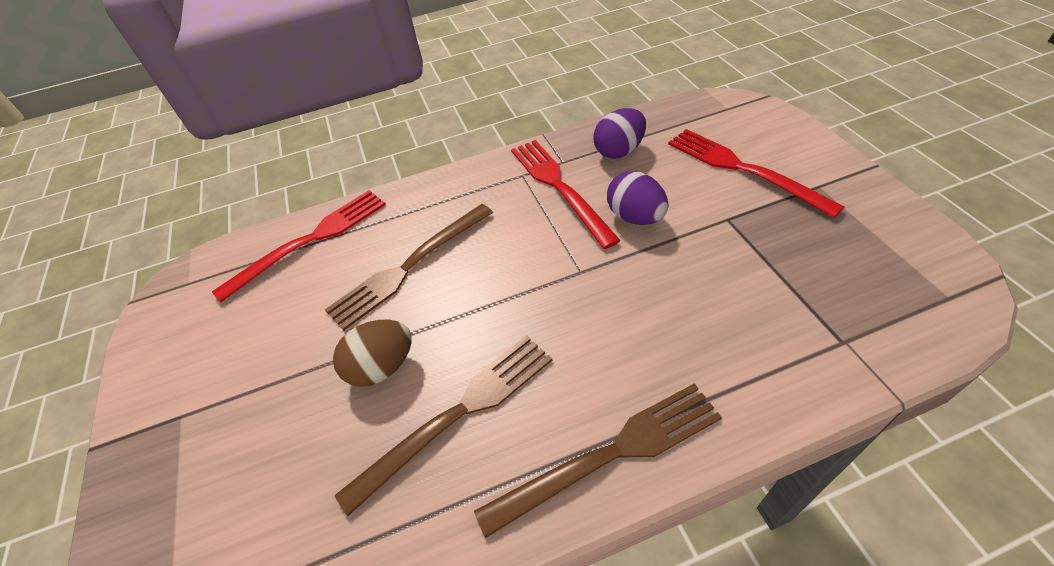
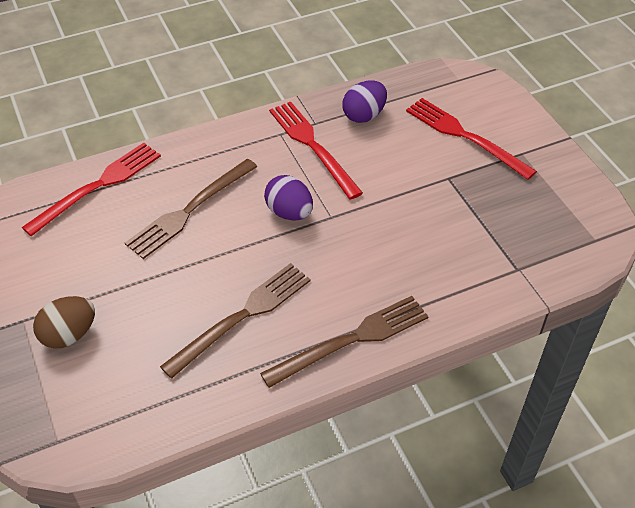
camera: 10 degrees left, 0 degrees up
(382, 367) = (179, 285): brown egg -> brown egg (69, 335)
(635, 217) = (375, 174): purple egg -> purple egg (289, 212)

